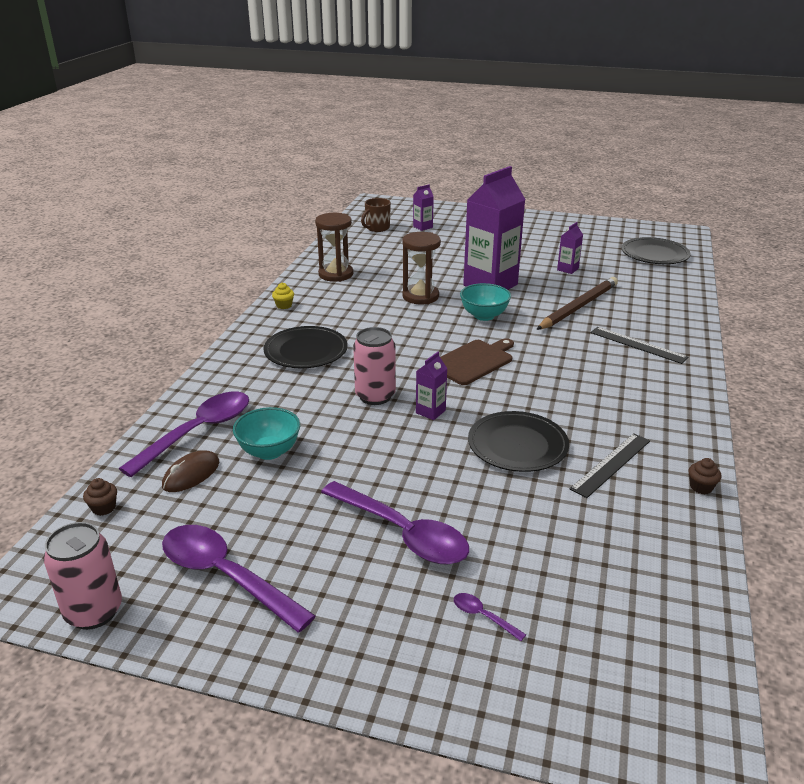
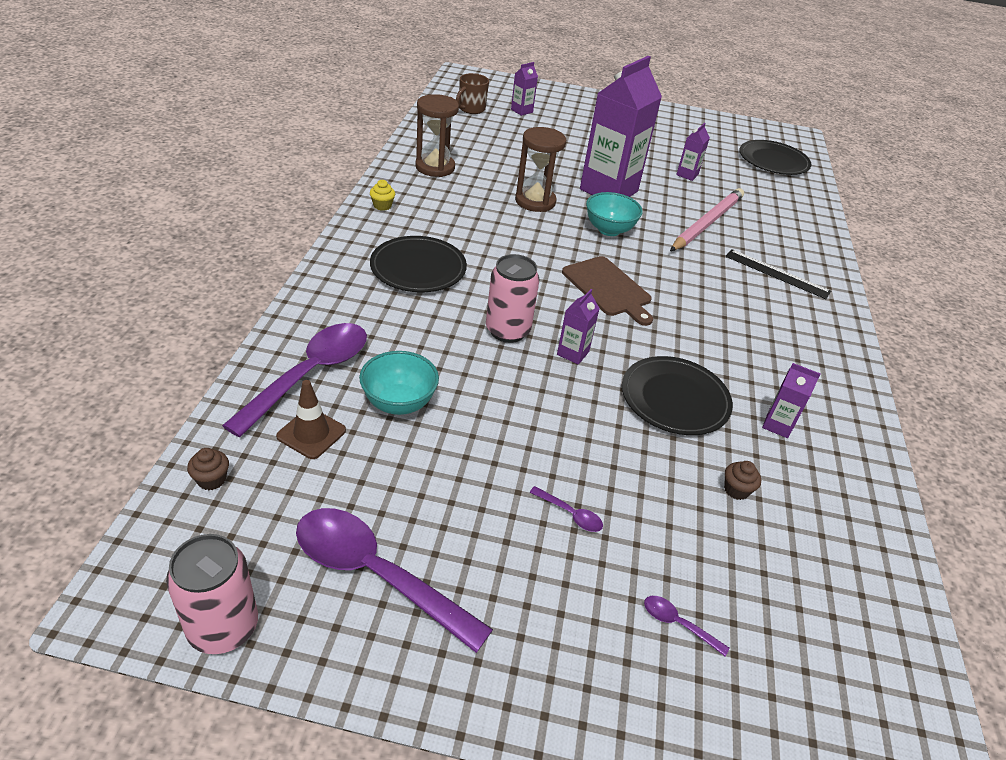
camera: 10 degrees left, 10 degrees up
(191, 474) = (311, 433): brown mouse -> brown traffic cone
(403, 533) = (570, 514): purple spoon -> purple spoon, size x0.40
(473, 361) = (608, 288): brown cutting board -> brown cutting board turned 105 degrees clockwise
(578, 307) = (707, 223): brown pencil -> pink pencil
(611, 464) = (777, 425): black ruler -> purple carton
(701, 487) = (873, 455): brown cupcake -> brown cupcake (736, 490)

